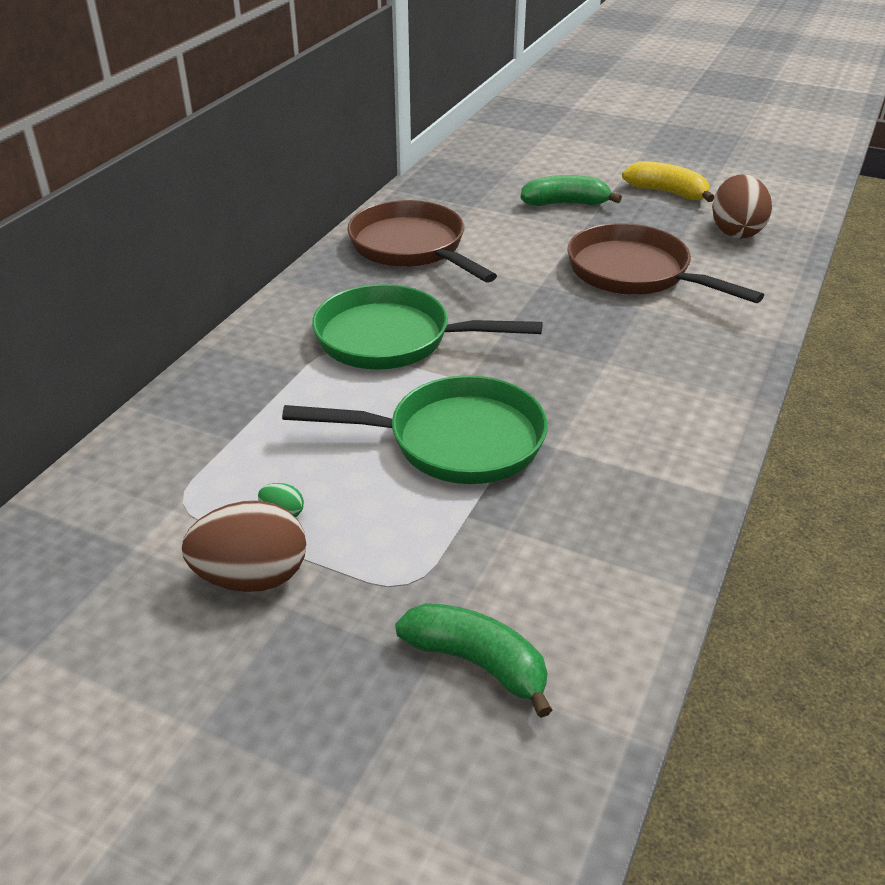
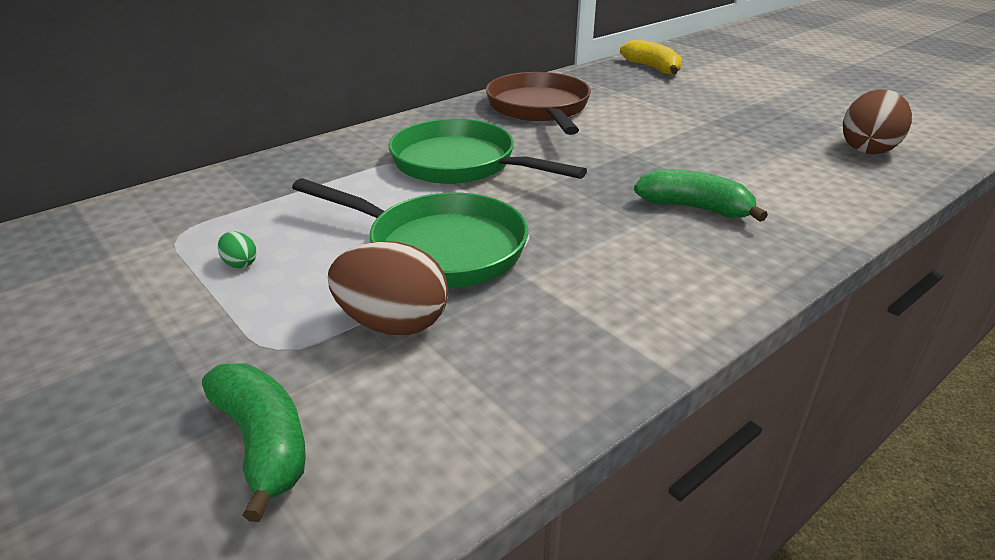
camera: 25 degrees right, 5 degrees down
(252, 577) = (163, 303): brown egg -> brown egg (393, 324)
(565, 203) = (705, 102): green banana -> green banana (694, 208)
(634, 273) = (730, 161): brown pan -> none
(667, 192) = (815, 110): yellow banana -> yellow banana (652, 68)

